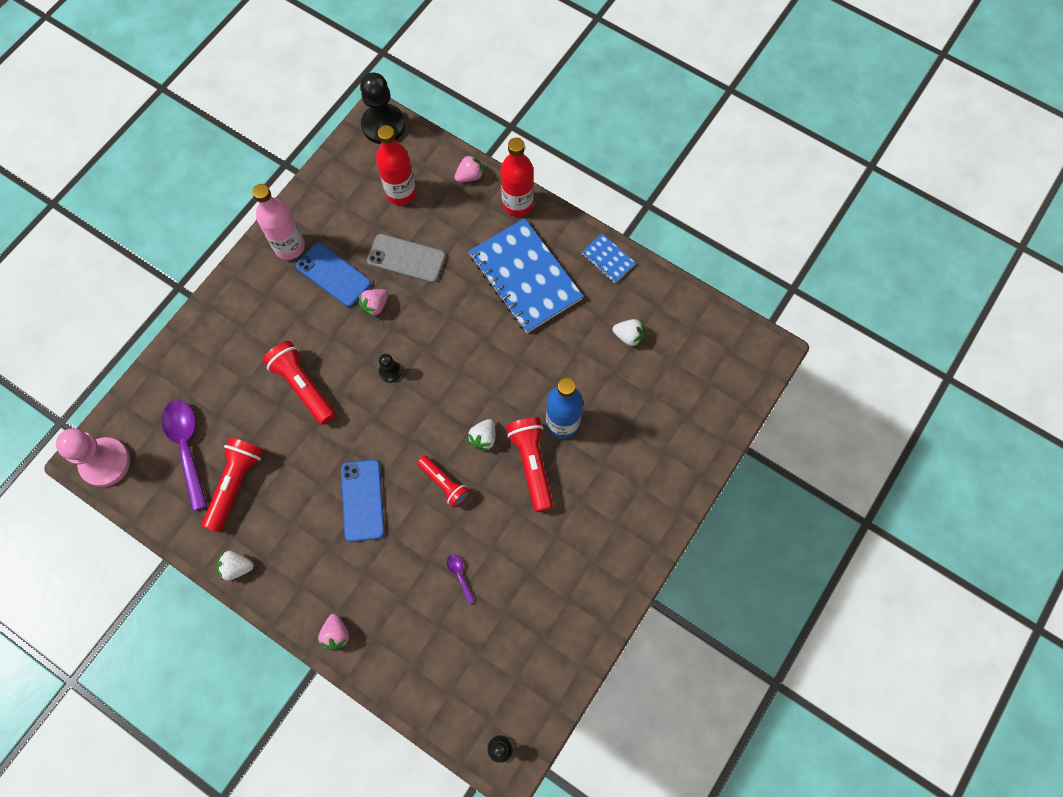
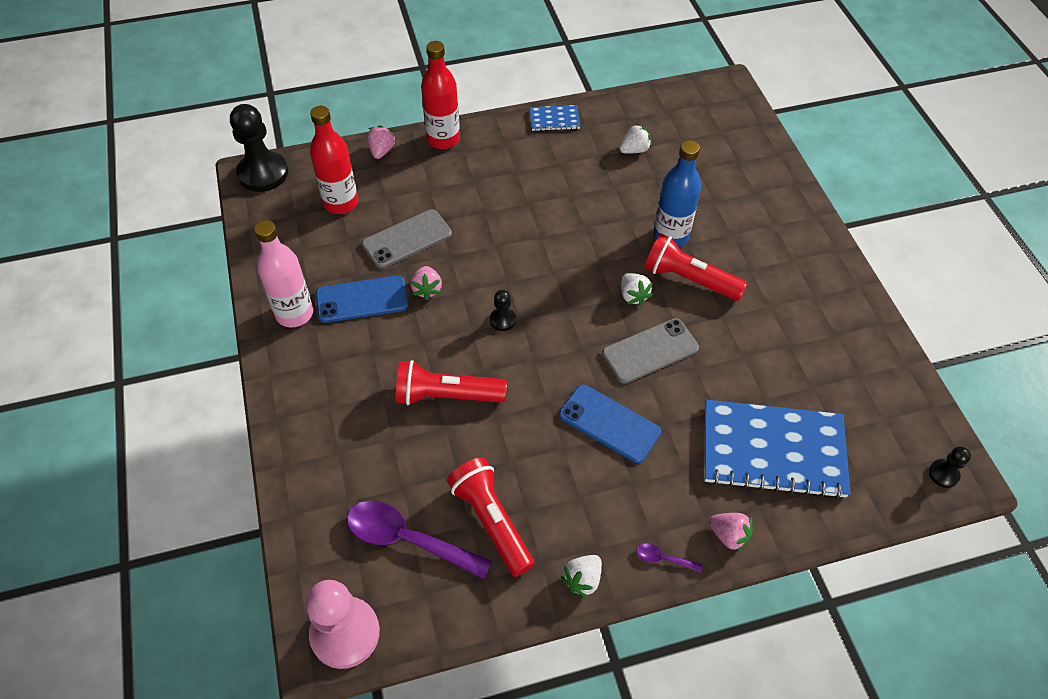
camera: 50 degrees left, 15 degrees down
(444, 483) = (650, 351): red flashlight -> grey phone
(459, 575) = (749, 396): purple spoon -> purple spoon (663, 559)
(525, 277) = (514, 176): blue notebook -> blue notebook (773, 450)

